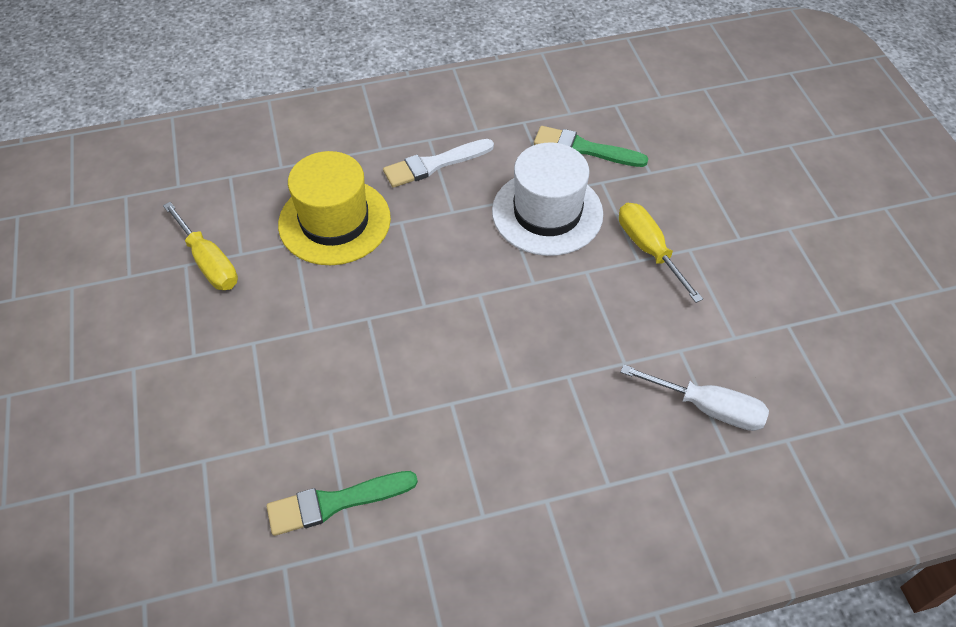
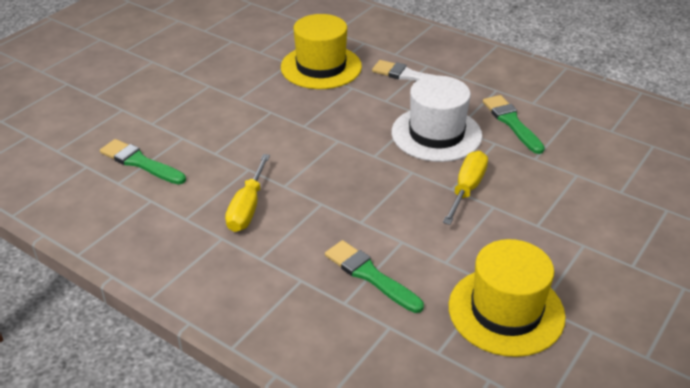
camera: 50 degrees right, 15 degrees down
(209, 262) = (242, 46): yellow screwdriver -> yellow screwdriver (247, 208)
(707, 408) = (370, 275): white screwdriver -> green brush
(829, 340) = (506, 311): none -> yellow hat

